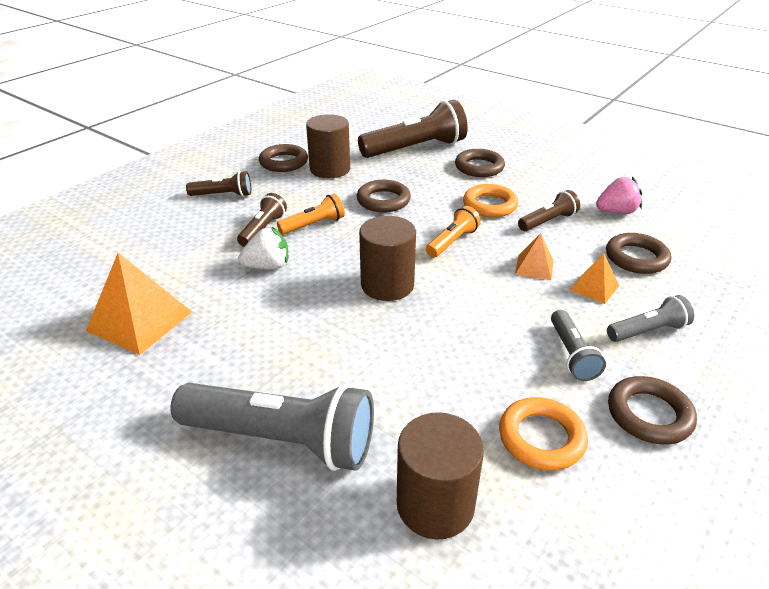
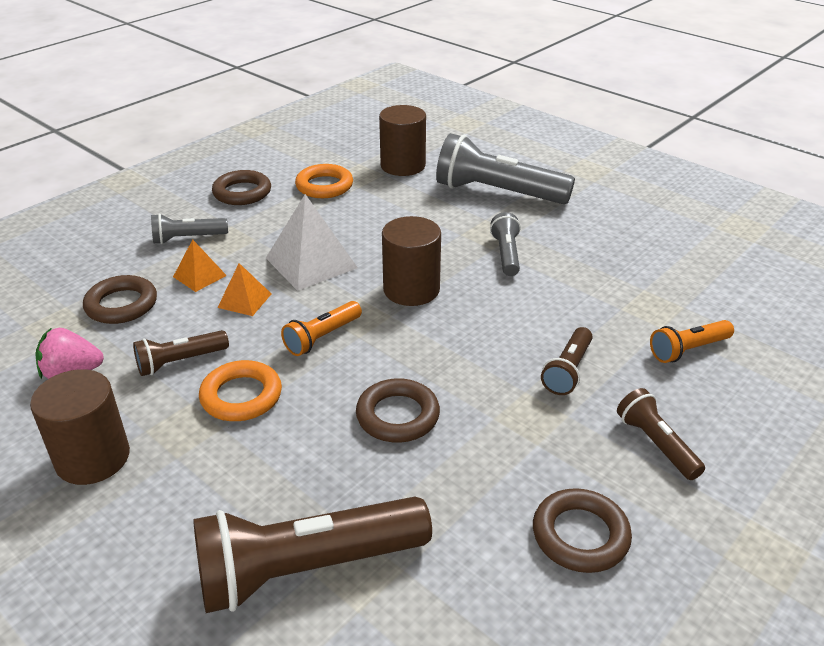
camera: 175 degrees left, 0 degrees up
(140, 321) = (651, 268): orange pyramid -> none
(223, 195) = (656, 444): brown flashlight -> brown flashlight turned 60 degrees clockwise
(268, 266) = (545, 317): white strawberry -> none
(313, 225) = (500, 374): orange flashlight -> orange flashlight (688, 350)
(330, 169) = (486, 505): brown cylinder -> brown cylinder (93, 458)
(479, 167) = (207, 492): brown ring -> none
(495, 308) = (311, 263): none -> white pyramid
(571, 354) = (268, 226): grey flashlight -> grey flashlight (506, 254)

